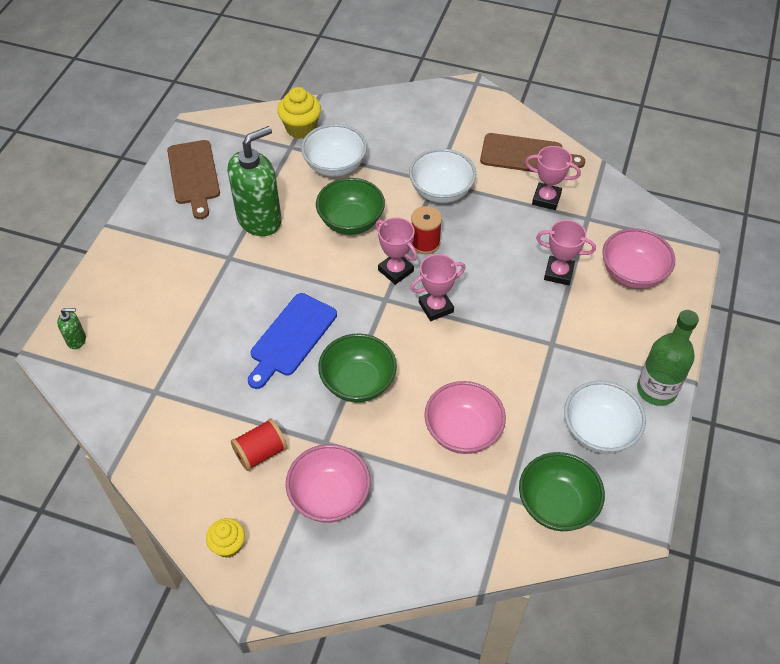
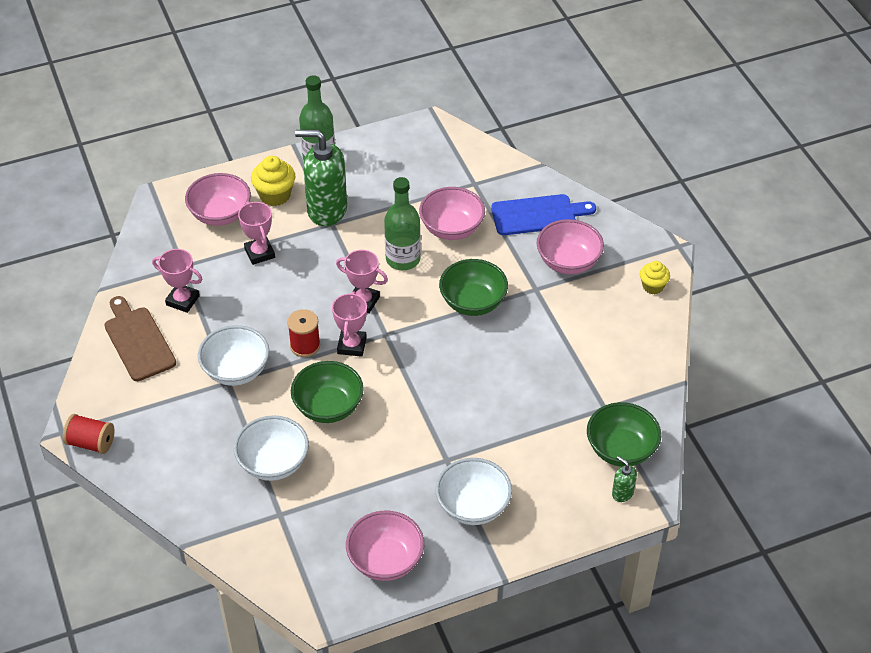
camera: 130 degrees left, 5 degrees down
(194, 175) = (385, 560): brown cutting board -> pink bowl
(260, 219) = (387, 470): green soap dispenser -> green soap dispenser (326, 210)
(261, 452) = (580, 315): red spool -> red spool (91, 443)
(291, 338) = (477, 364): blue cutting board -> blue cutting board (538, 215)
(301, 128) = (248, 524): yellow cupcake -> yellow cupcake (275, 195)
(458, 366) = (403, 259): none -> green bottle
(546, 199) = (182, 300): pink trophy -> pink trophy turned 45 degrees counterclockwise
(556, 504) = (455, 161): green bowl -> green bowl (621, 449)
(599, 431) = (381, 168): white bowl -> white bowl (473, 506)

